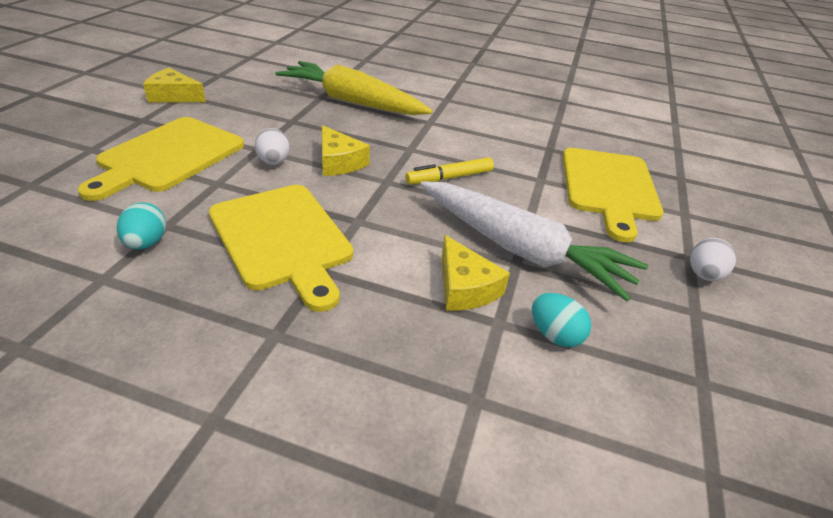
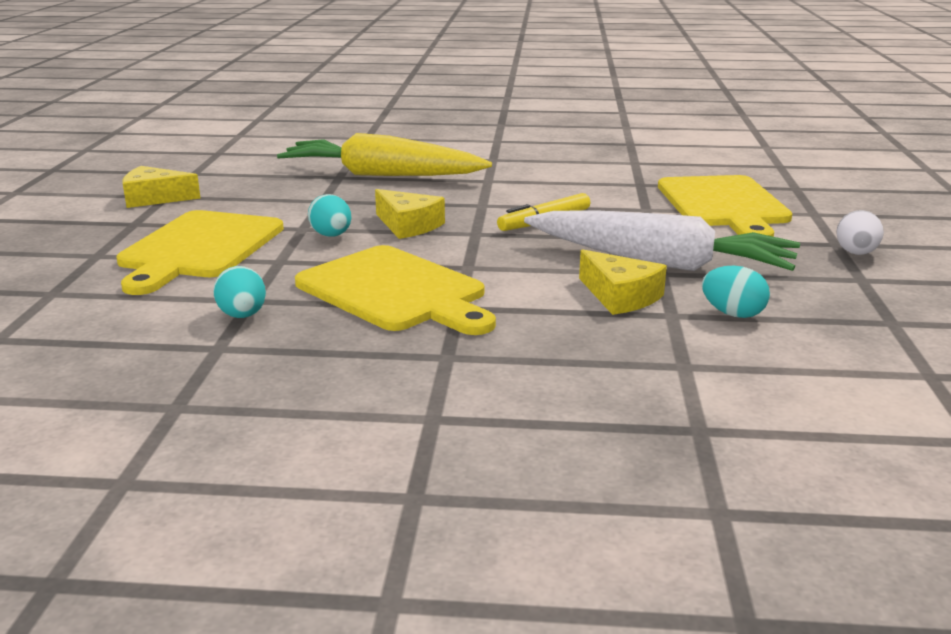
camera: 10 degrees left, 15 degrees down
(274, 162) = (331, 235): white egg -> turquoise egg

